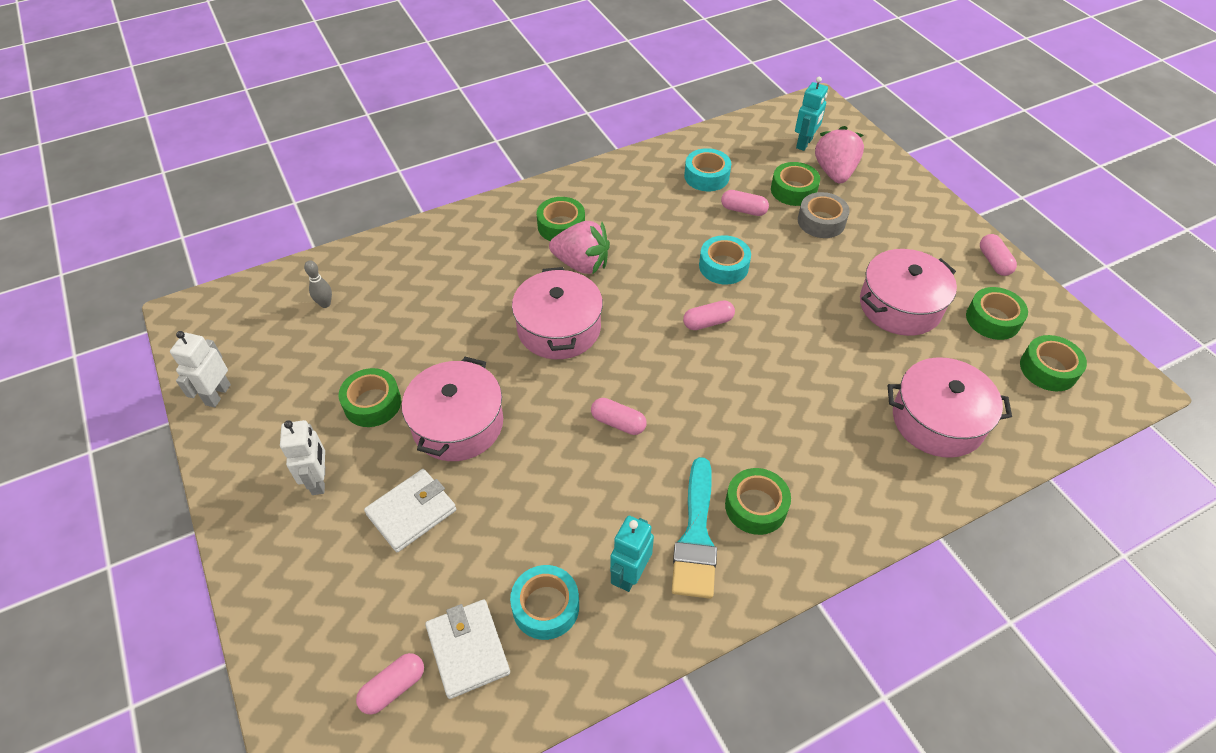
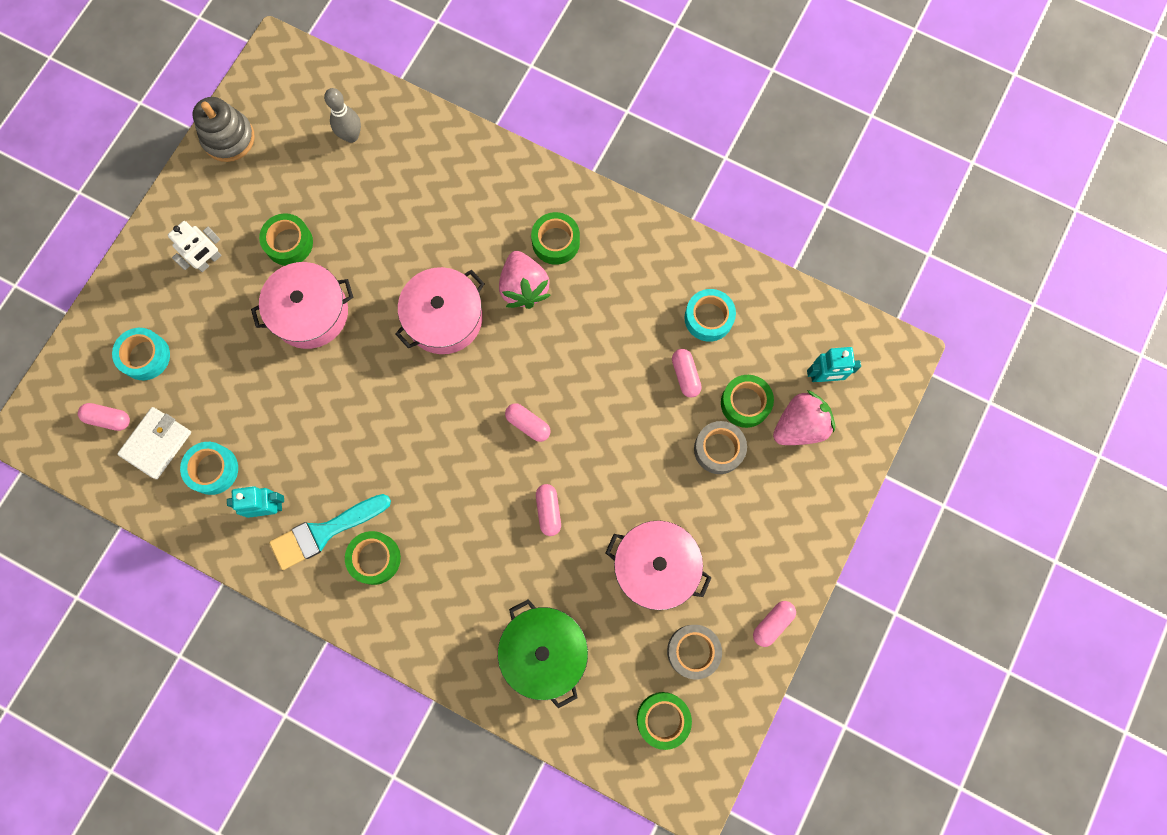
camera: 55 degrees right, 25 degrees up
(217, 394) = (228, 138): white robot -> grey stacking toy
(325, 304) = (351, 136): grey bowling pin -> grey bowling pin, size x1.54
(412, 512) = (224, 337): white wallet -> none
(618, 423) = (384, 420): pink capsule -> pink capsule (548, 511)
(723, 266) = (601, 399): turquoise tape -> turquoise tape (145, 356)
(937, 420) = (544, 652): pink pot -> green pot
(992, 319) = (693, 651): green tape -> grey tape

